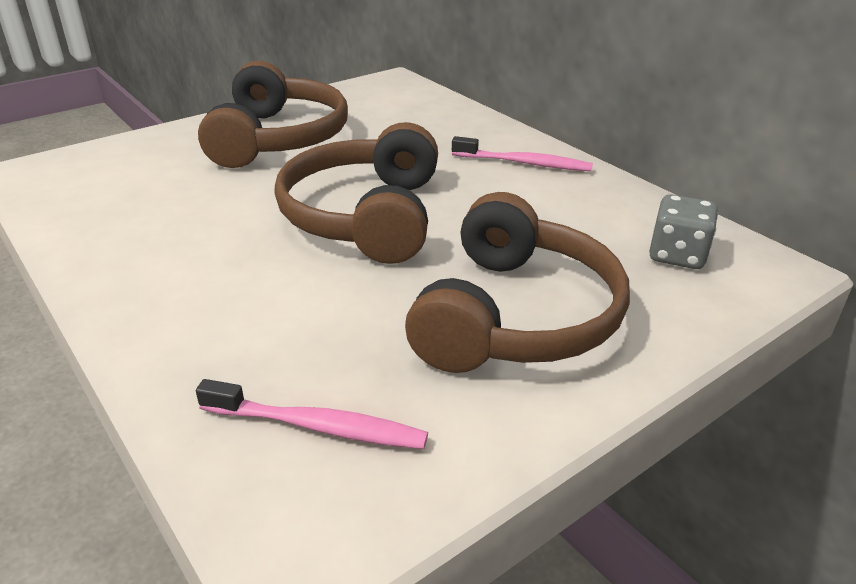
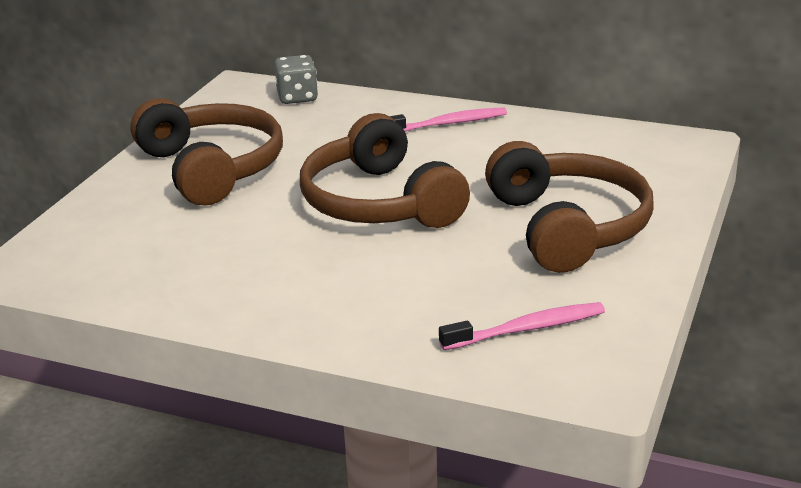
camera: 30 degrees left, 5 degrees down
(677, 255) = (625, 154): grey dice -> grey dice (297, 97)

